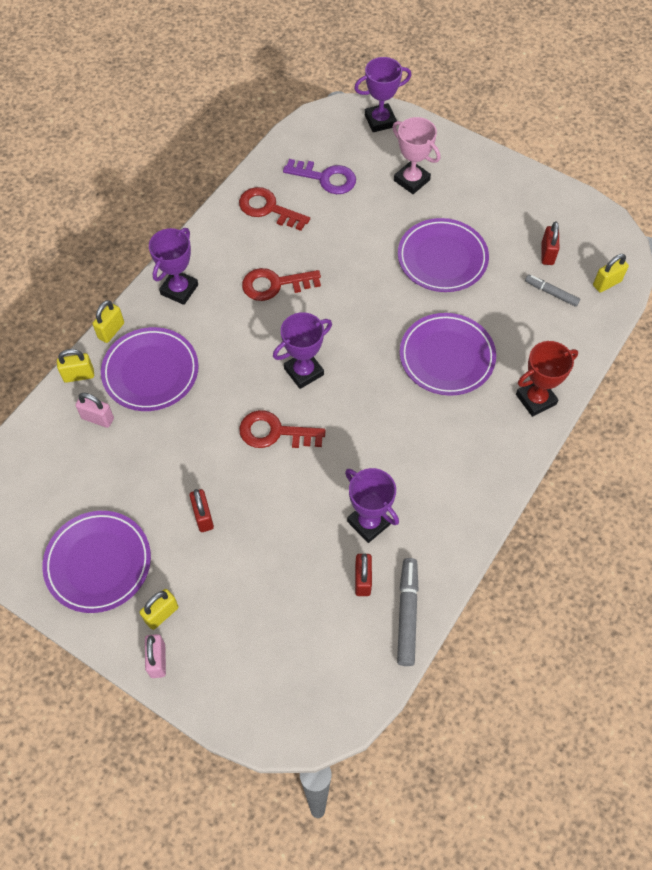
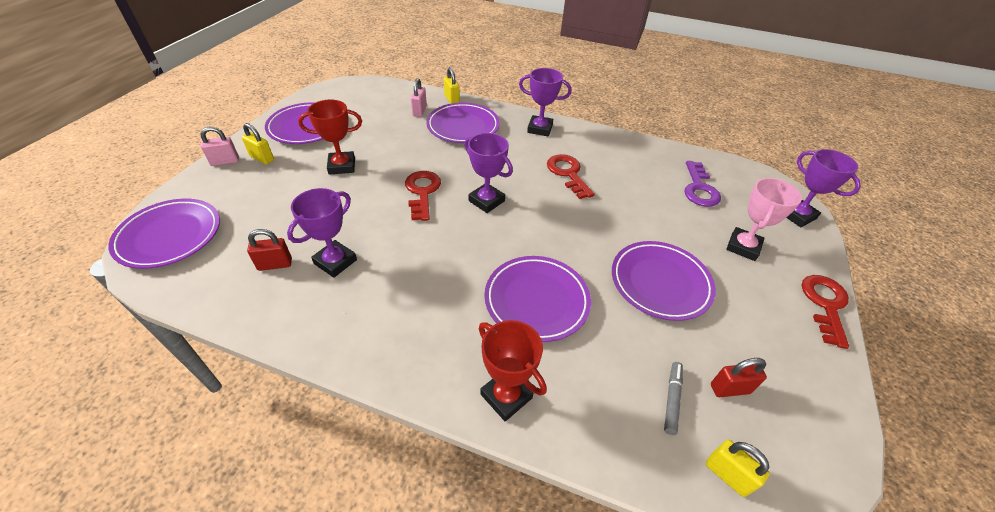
camera: 75 degrees right, 15 degrees down
(111, 331) = (492, 106): yellow padlock -> none
(203, 517) = (342, 166): red padlock -> red trophy
(268, 208) = (642, 160): red key -> red key (825, 304)
(296, 698) = (169, 236): none -> purple plate
(407, 614) = (234, 301): grey marker -> none

